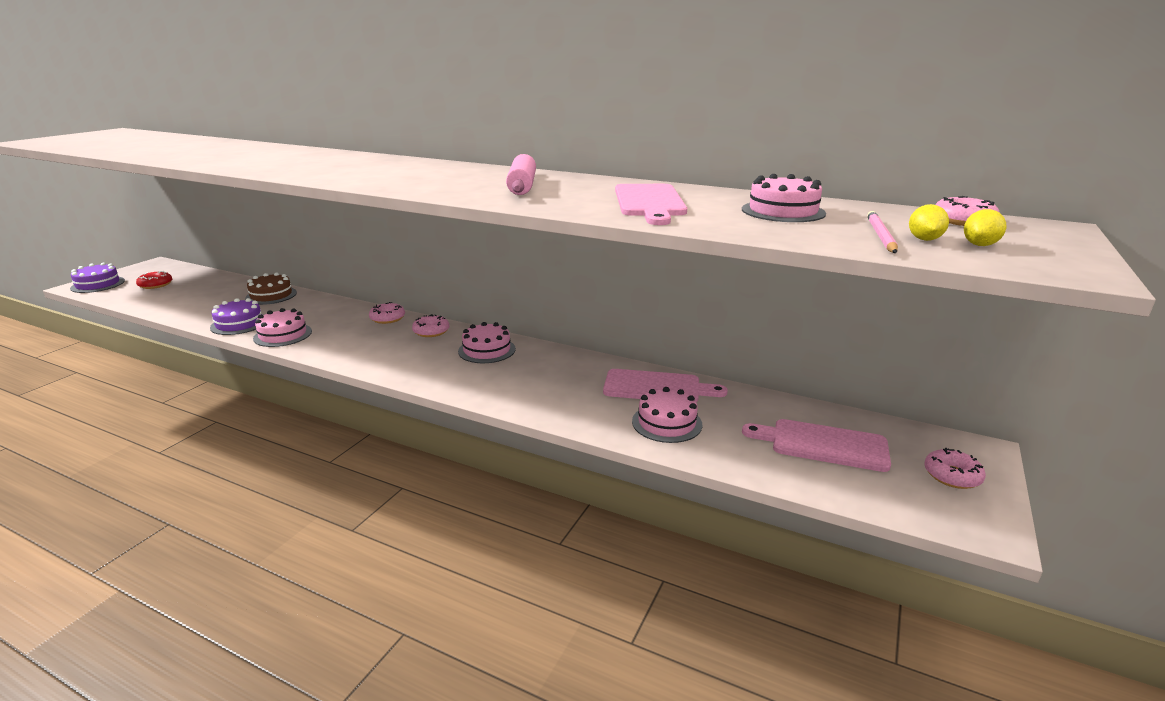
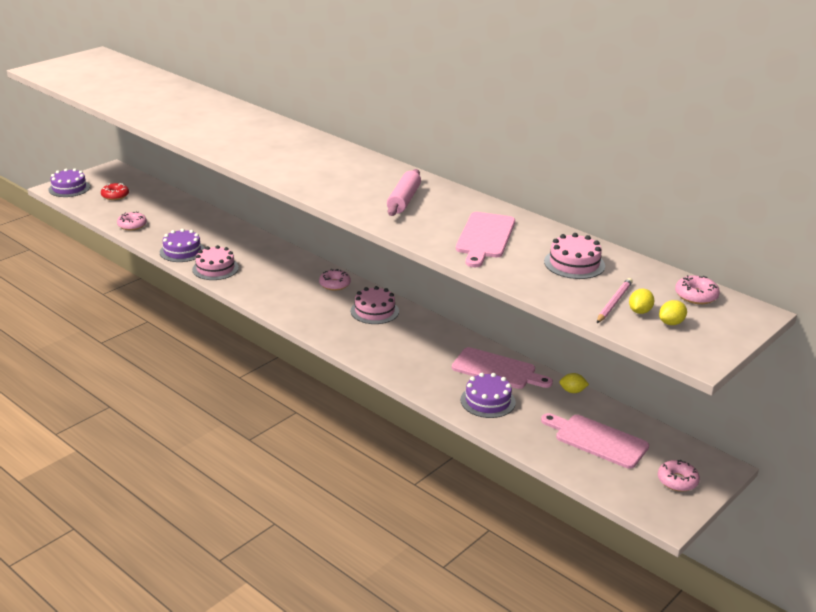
camera: 15 degrees right, 5 degrees up
(271, 295) = (209, 223): brown cake -> none
(387, 318) = (302, 264): pink donut -> pink donut (132, 225)
(667, 423) = (488, 401): pink cake -> purple cake
(754, 395) = (572, 391): none -> yellow lemon

